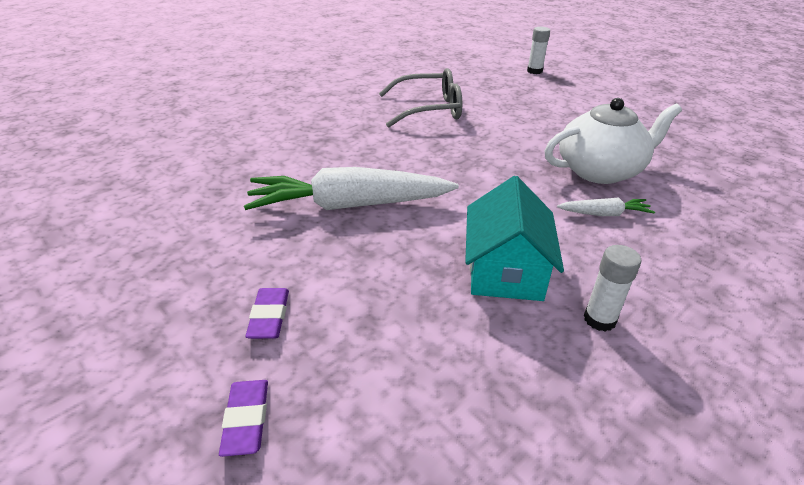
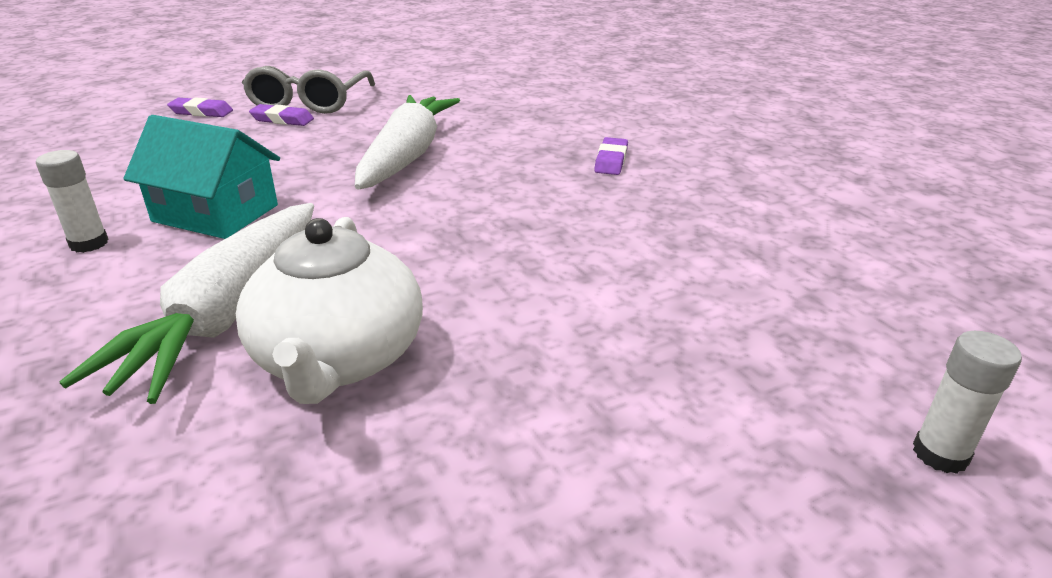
camera: 105 degrees right, 5 degrees down
(329, 127) = (611, 161): none -> purple eraser
(429, 109) = (661, 239): grey glasses -> grey glasses (309, 102)
(604, 214) = (228, 313): white carrot -> white carrot, size x2.22

